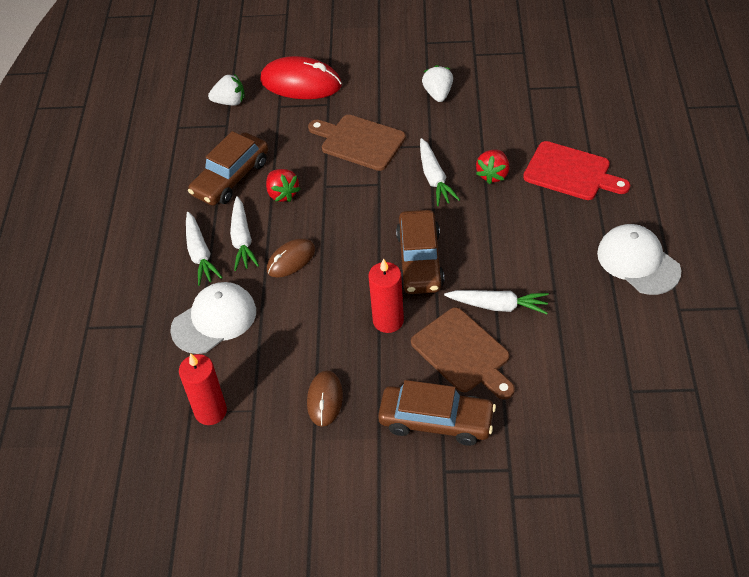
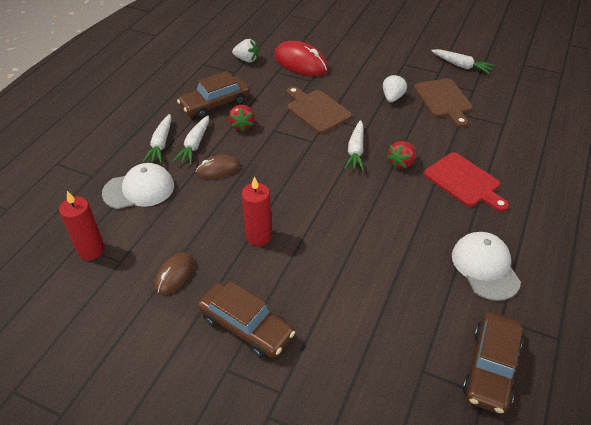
camera: 20 degrees right, 5 degrees down
(419, 260) = (309, 202): brown car -> brown car (490, 368)
(463, 353) = (300, 282): brown cutting board -> brown cutting board (443, 100)
(498, 306) = (349, 257): white carrot -> white carrot (461, 66)

